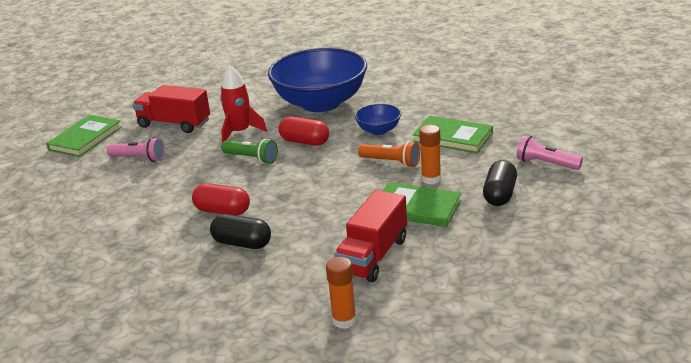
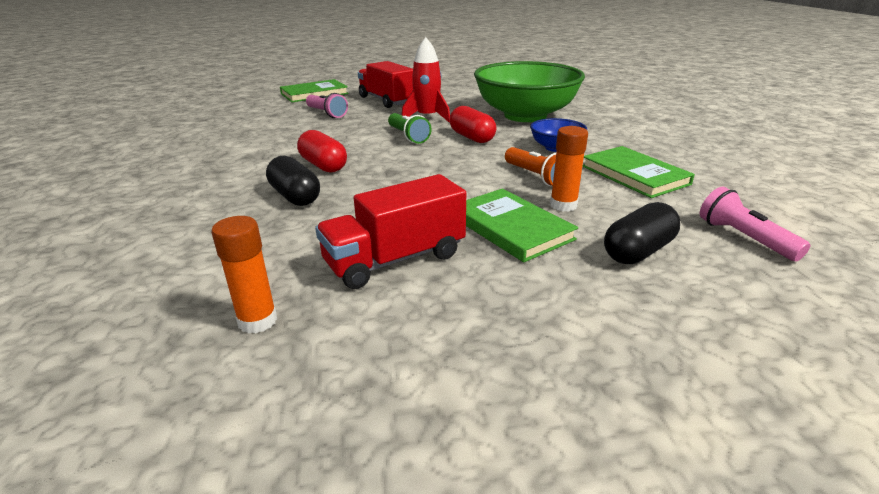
camera: 30 degrees right, 0 degrees up
(321, 103) = (525, 115): blue bowl -> green bowl

